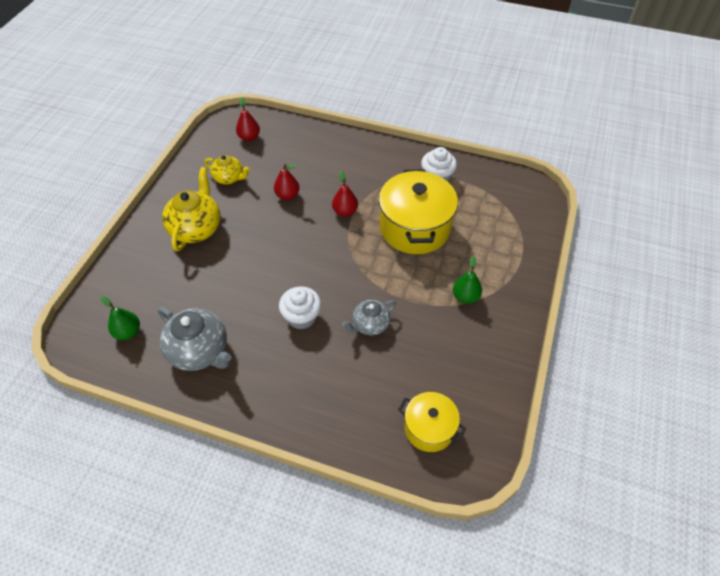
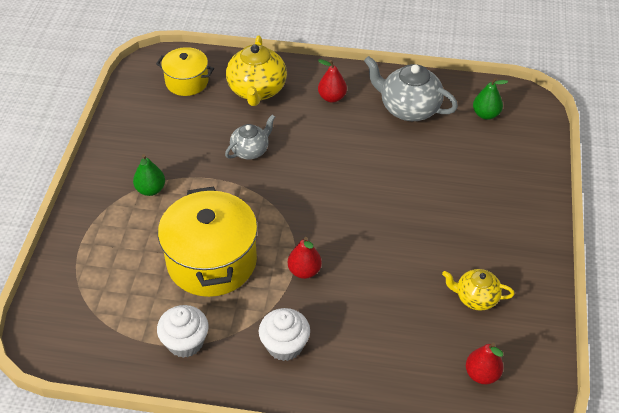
camera: 170 degrees right, 5 degrees down
(196, 228) = (479, 223): yellow teapot -> yellow teapot (257, 90)
(287, 195) = (386, 283): red pear -> red pear (332, 97)
(301, 317) = (322, 148): white cupcake -> white cupcake (285, 345)

